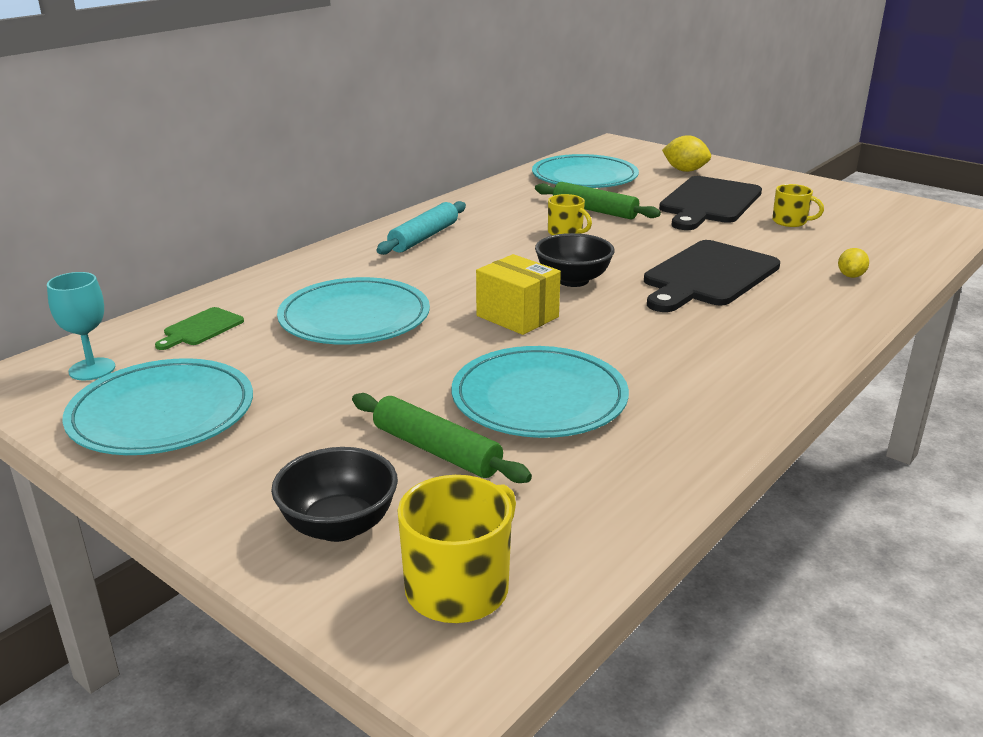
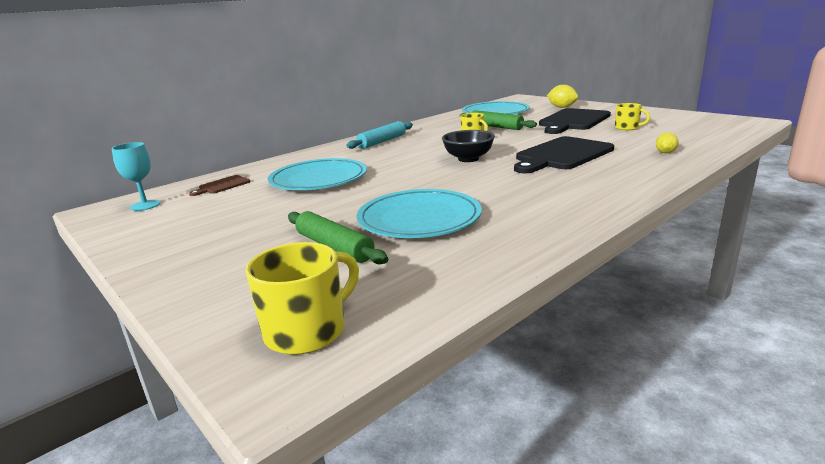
camera: 10 degrees right, 5 degrees down
(162, 413) = (170, 227): turquoise plate -> none
(201, 328) = (222, 185): green cutting board -> brown cutting board
(339, 526) = (243, 289): black bowl -> none
(517, 316) = (423, 177): yellow box -> none

